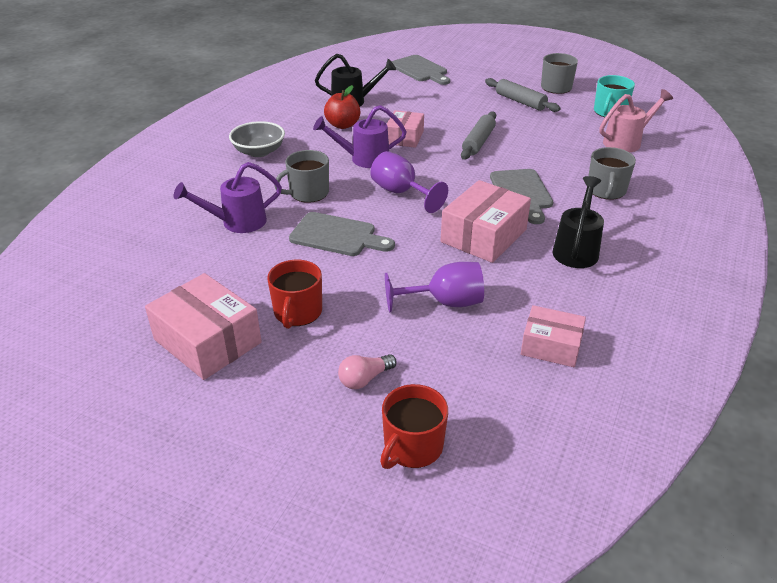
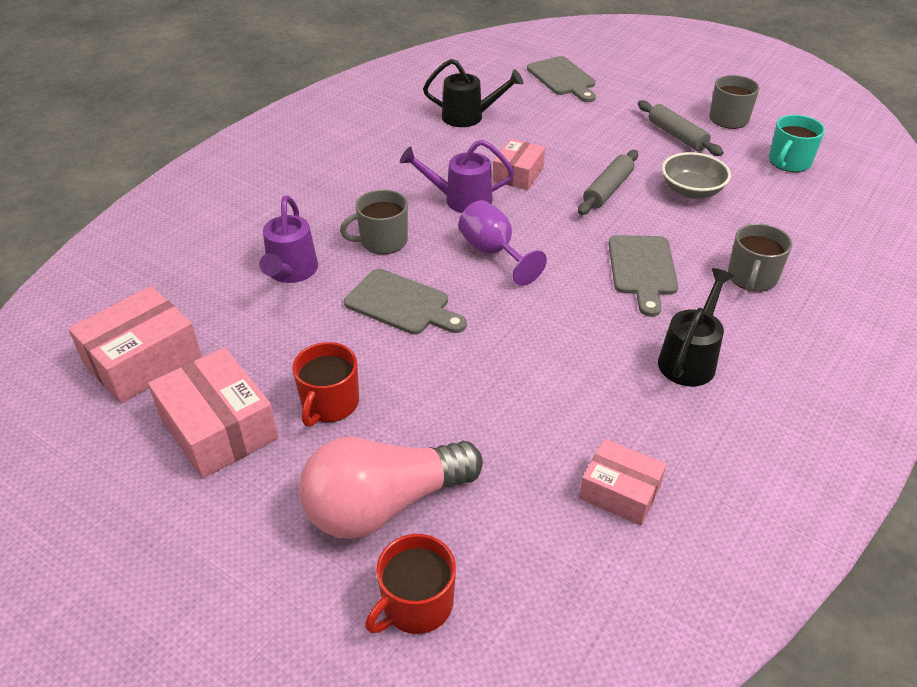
camera: 10 degrees right, 5 degrees up
(237, 222) = (291, 272): purple watering can -> purple watering can turned 75 degrees counterclockwise
(259, 152) = (339, 177): grey bowl -> grey bowl (691, 191)
(343, 125) = (447, 149): red apple -> none
(364, 379) = (384, 504): pink light bulb -> pink light bulb, size x2.42
(444, 302) = (505, 413): purple goblet -> none
(483, 236) = (578, 325): pink box -> pink box (143, 360)
(626, 142) = (798, 208): pink watering can -> none

